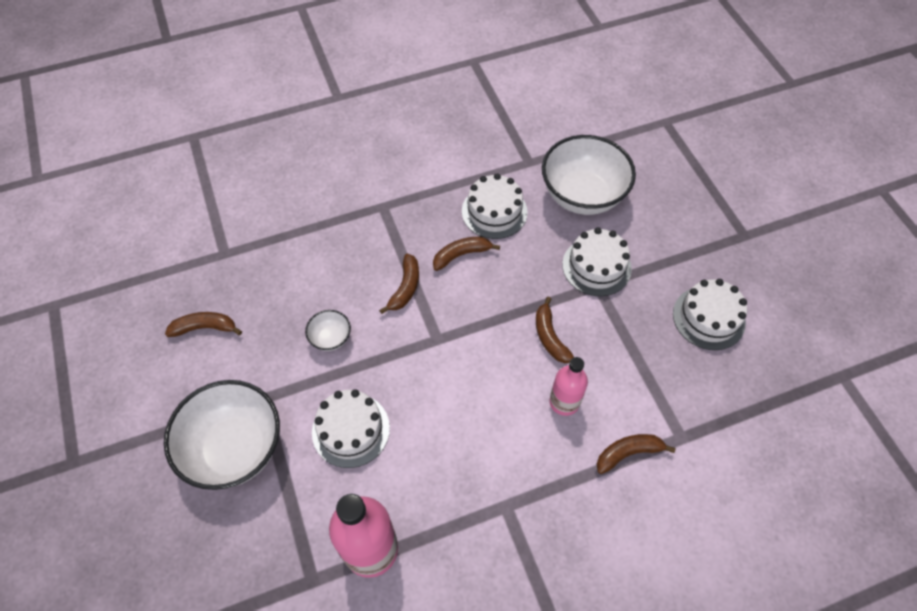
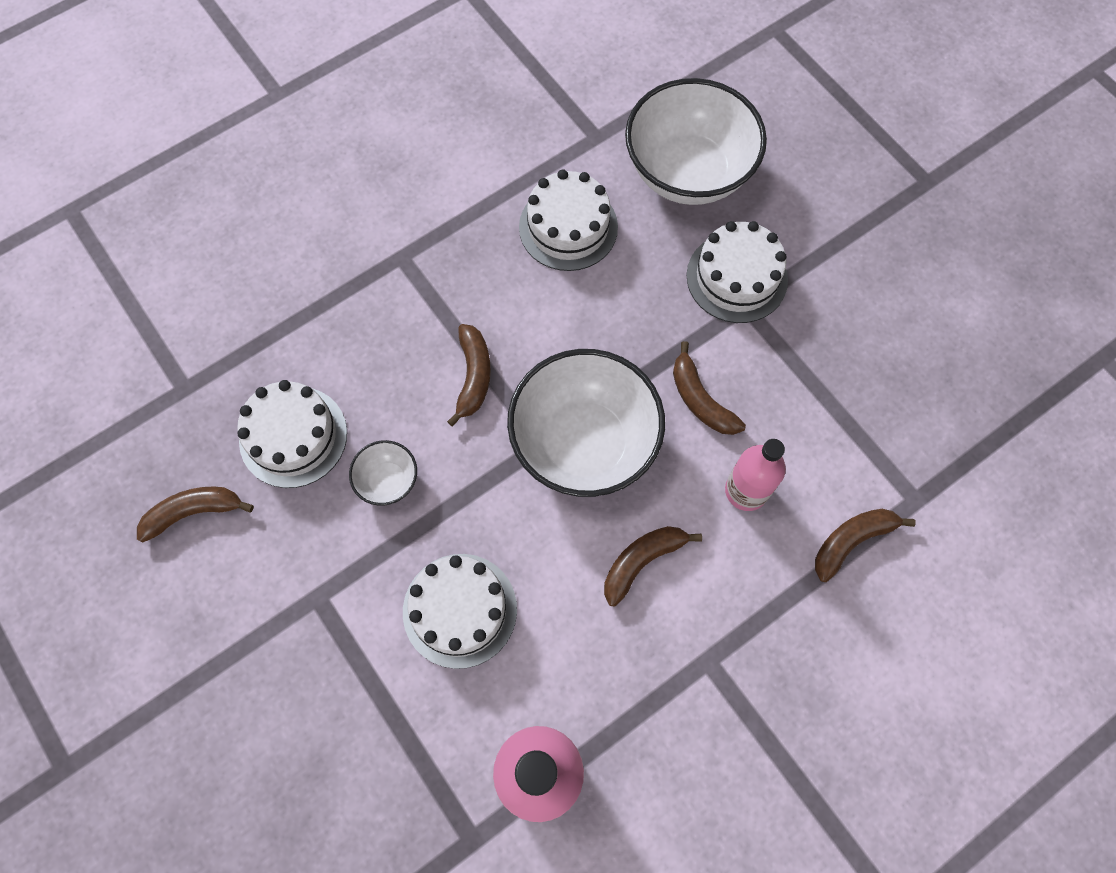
camera: 15 degrees left, 10 degrees up
(235, 449) = (300, 683): white bowl -> white bowl (584, 443)
(461, 255) = (540, 306): brown banana -> brown banana (642, 561)
(708, 318) = (909, 317): white cake -> white cake (293, 436)

